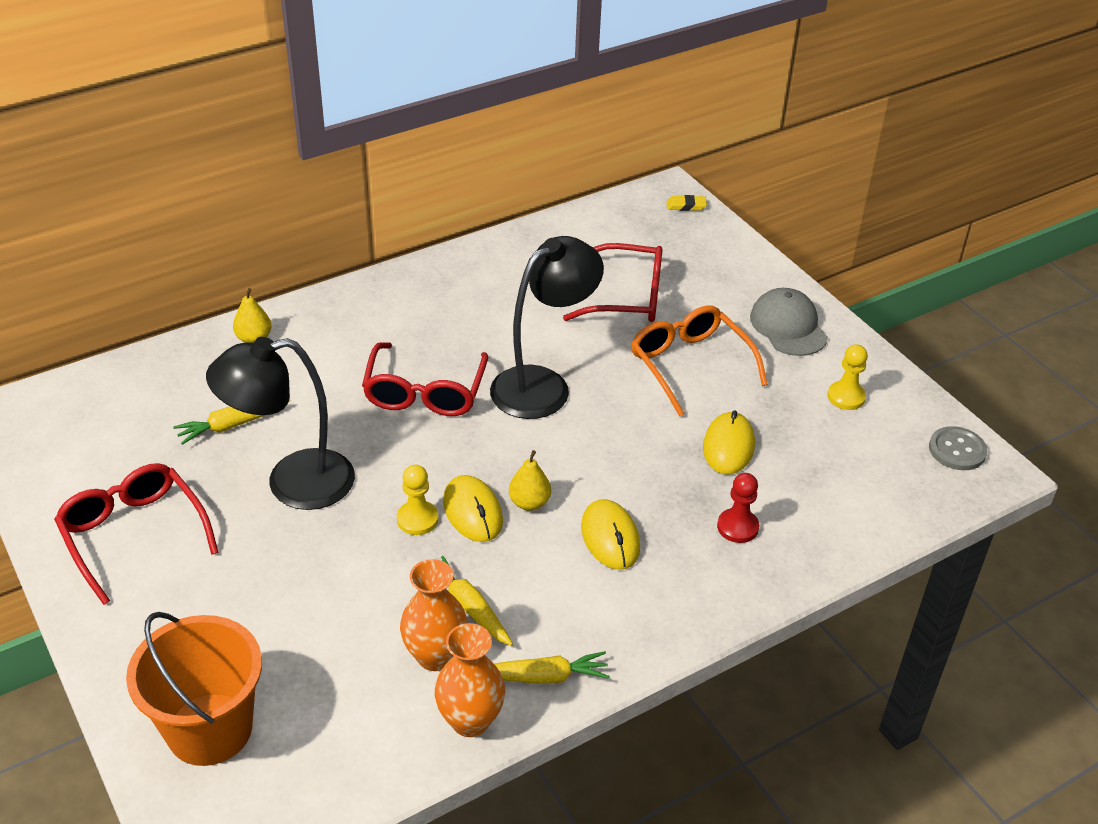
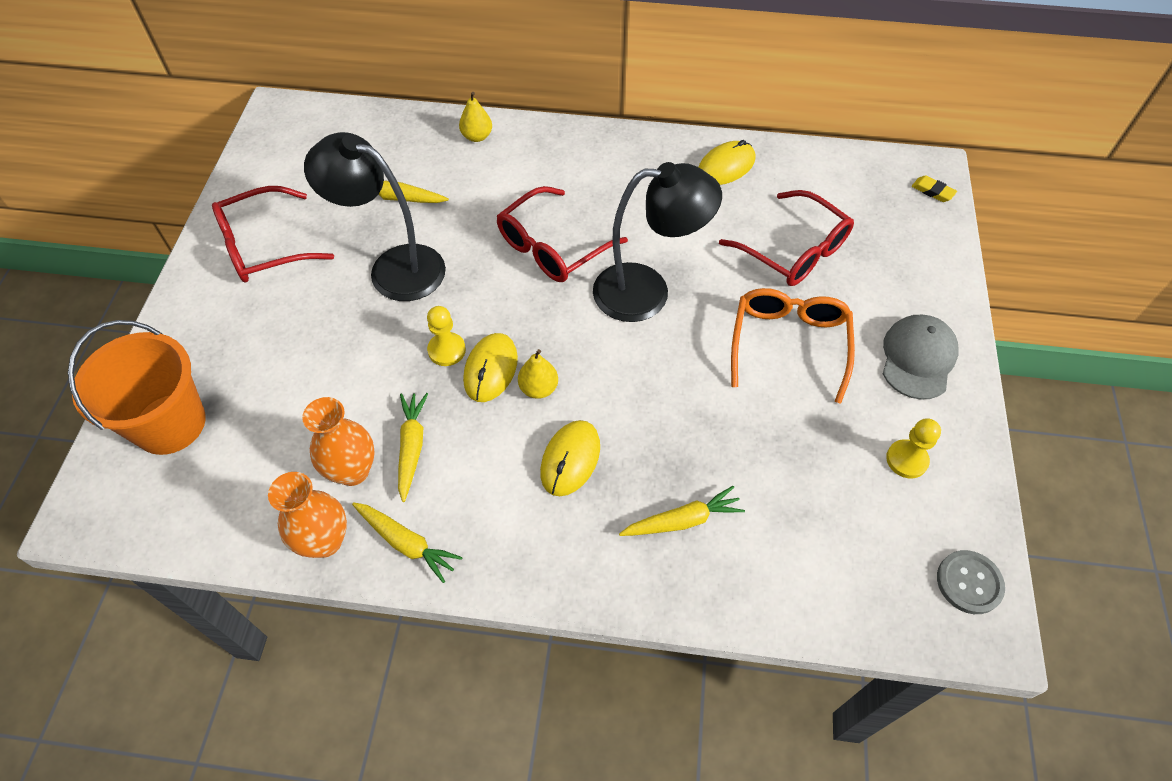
camera: 40 degrees right, 15 degrees up
(133, 535) = (264, 246): red glasses -> red glasses turned 120 degrees counterclockwise
(728, 446) = (748, 440): yellow mouse -> yellow mouse (726, 166)
(737, 527) = (683, 520): red pawn -> yellow carrot

